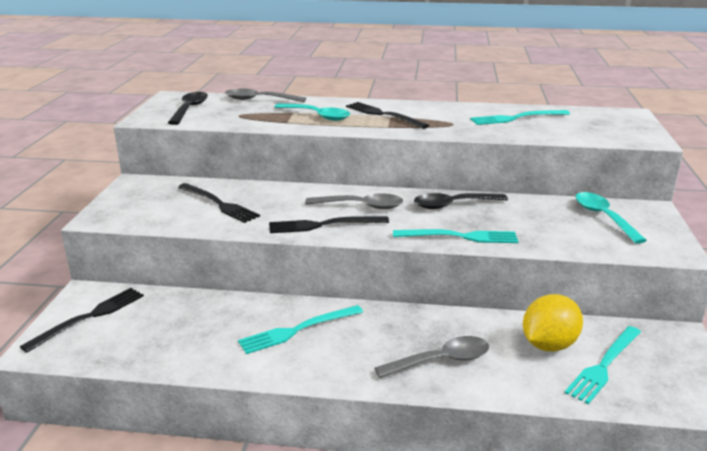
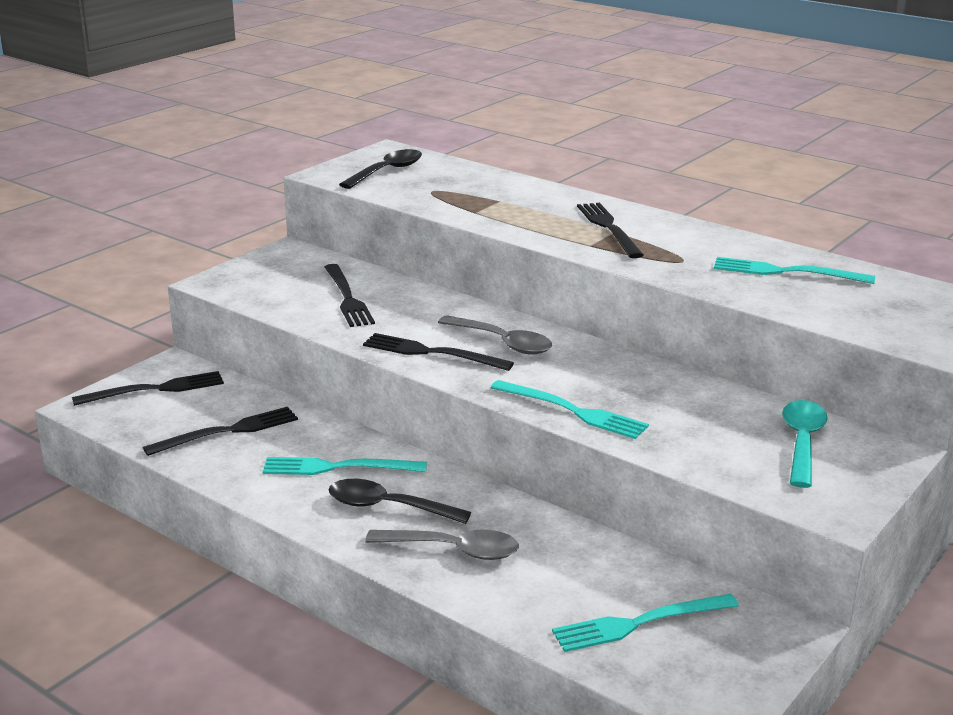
camera: 30 degrees right, 0 degrees up
(184, 331) = (228, 431): none -> black fork
(259, 100) = (482, 175): grey spoon -> none
(317, 116) = (523, 212): turquoise spoon -> none
(453, 205) = (618, 371): black spoon -> black spoon (387, 507)
(548, 345) = (600, 578): yellow lemon -> none

